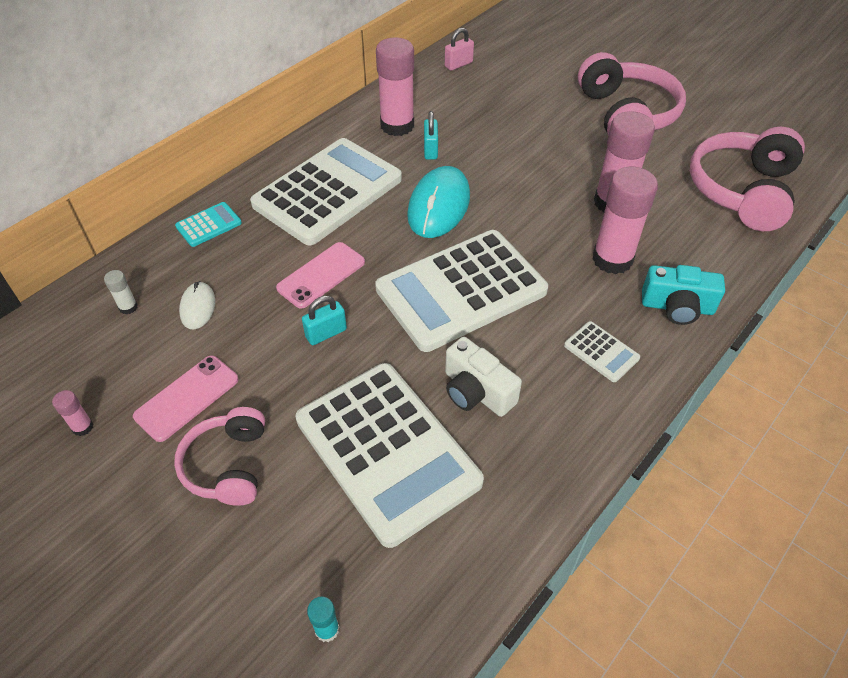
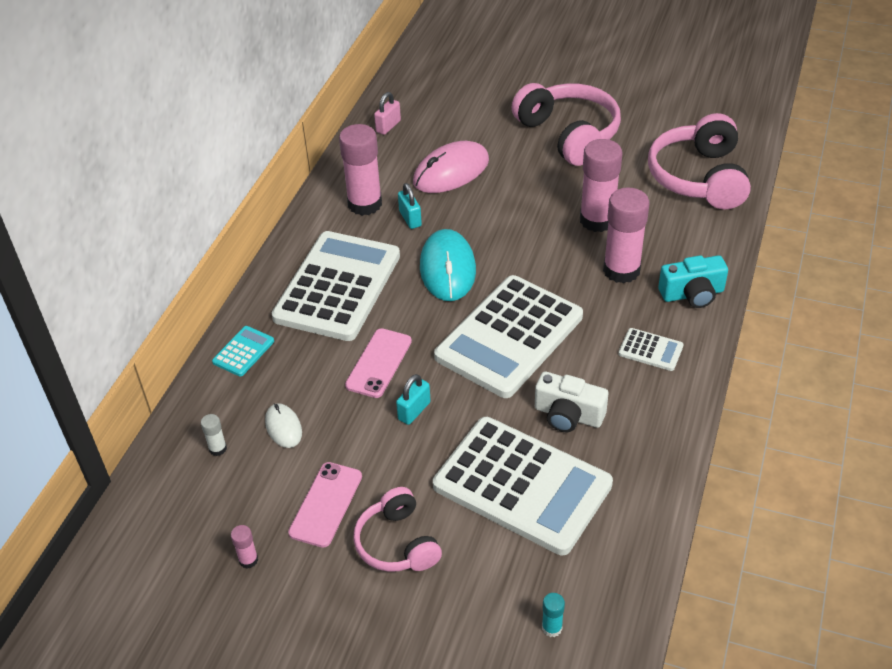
camera: 20 degrees left, 5 degrees down
(493, 118) = (451, 171): none -> pink mouse

